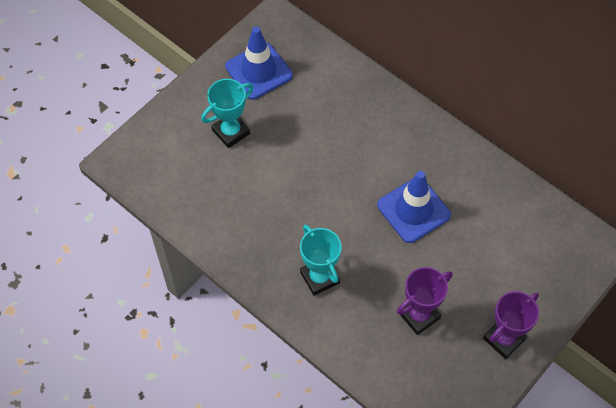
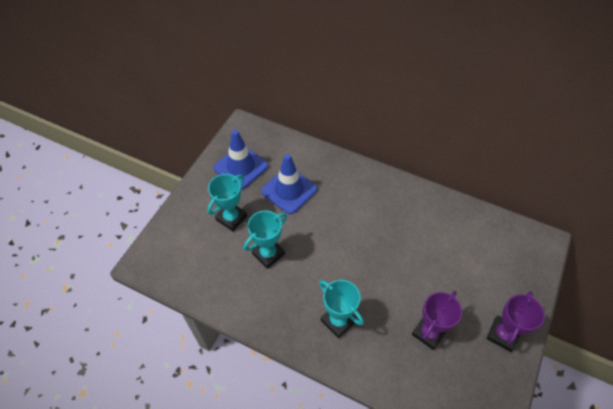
camera: 15 degrees left, 5 degrees down
(262, 184) = (268, 254): none -> turquoise trophy
(413, 210) = (394, 246): blue traffic cone -> blue traffic cone (289, 190)

